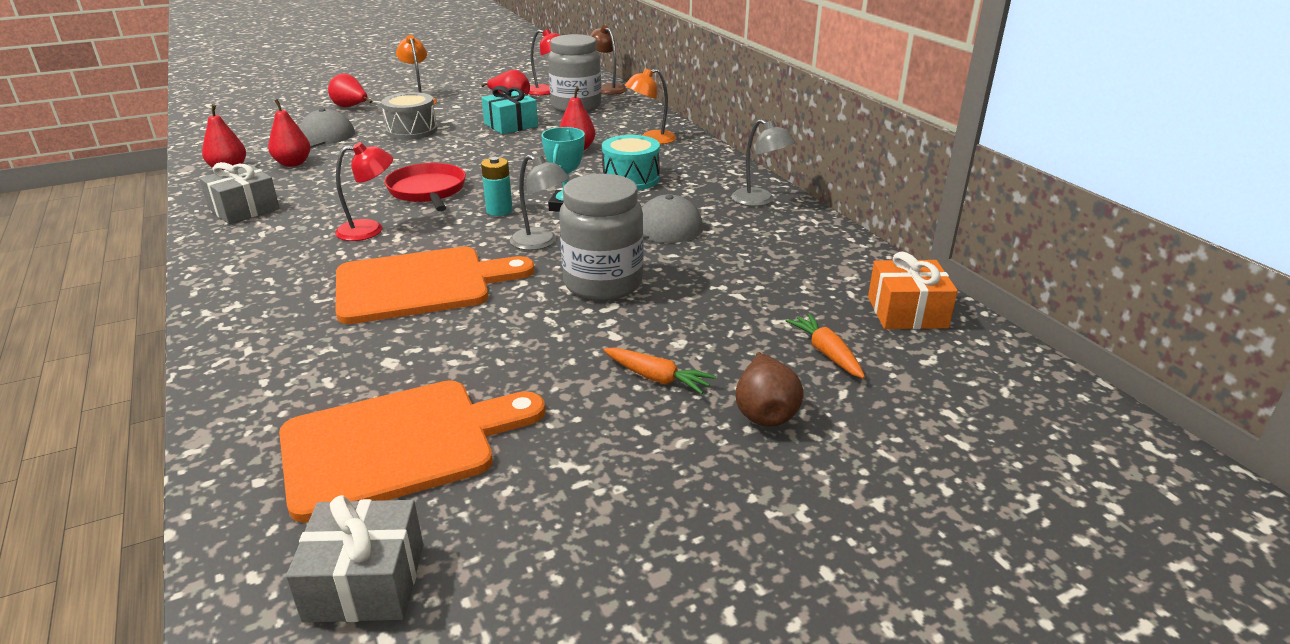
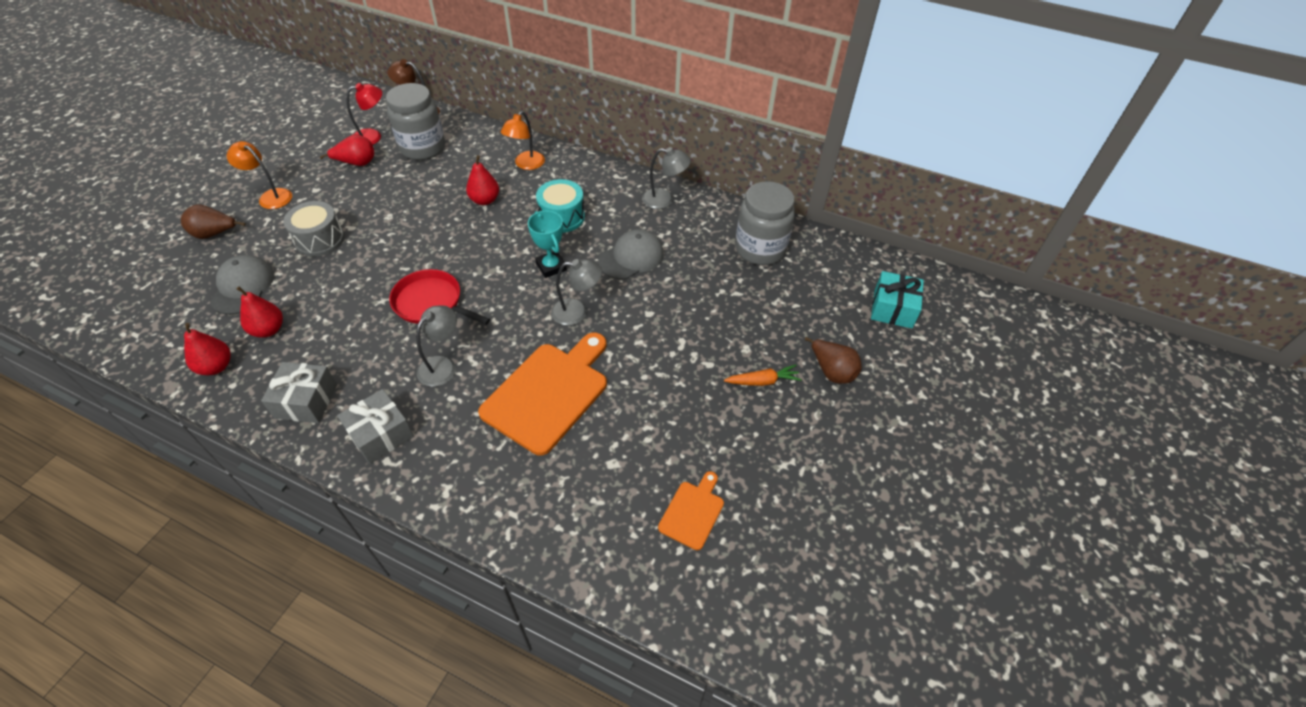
camera: 40 degrees left, 20 degrees up
(351, 107) = (215, 234): red pear -> brown pear
(365, 582) = (778, 592): grey gift -> grey gift (380, 434)
(370, 230) = (442, 365): red lamp -> grey lamp
(398, 444) = (692, 512): orange cutting board -> orange cutting board, size x0.50
(499, 211) = (511, 296): turquoise battery -> none
(511, 125) = (397, 194): turquoise gift -> turquoise gift (893, 309)
(603, 283) = (656, 326): grey jar -> grey jar (760, 249)
(826, 353) = (819, 312): orange carrot -> none
(907, 312) = (826, 259): orange gift -> none

